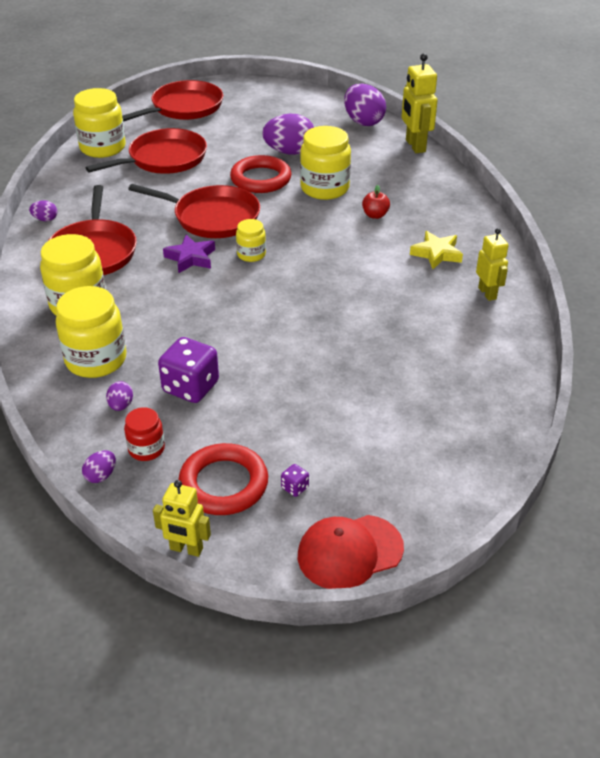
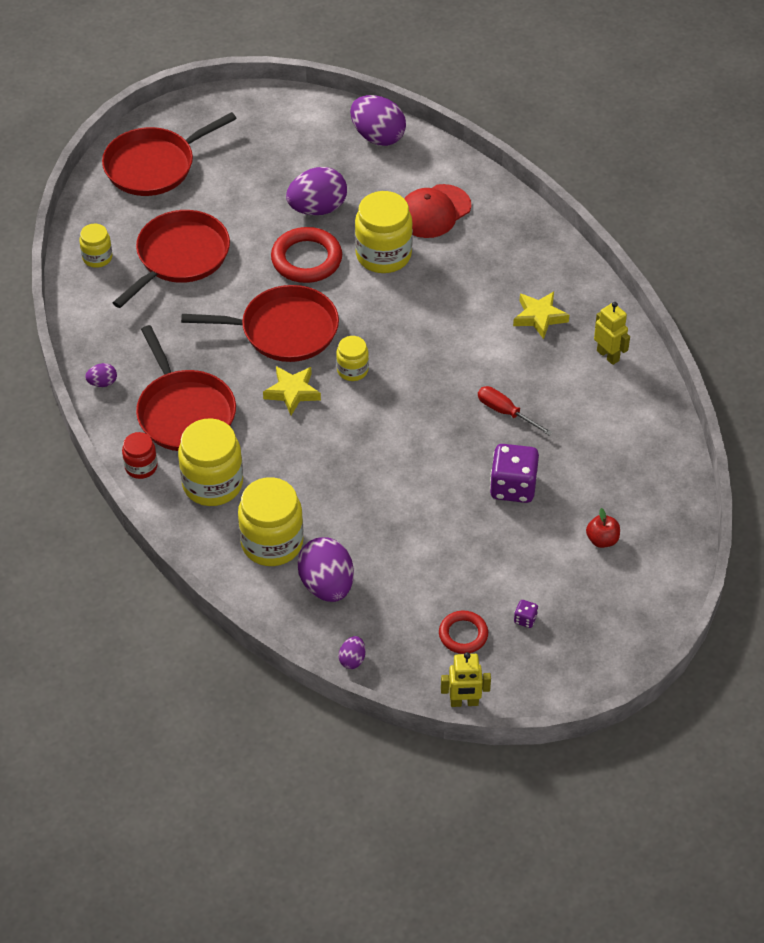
camera: 20 degrees left, 10 degrees up
(103, 148) = (97, 257): yellow jar -> yellow jar, size x0.54
(121, 405) = (327, 585): purple egg -> purple egg, size x2.13
(146, 449) = (377, 622): red jar -> red jar (141, 467)
(184, 108) = (154, 165): red pan -> red pan turned 150 degrees counterclockwise
(190, 387) = (380, 546): purple dice -> purple dice (513, 487)
(191, 258) = (292, 392): purple star -> yellow star
(223, 484) = (463, 634): red ring -> red ring, size x0.61
(349, 552) = (597, 663): red cap -> red cap (434, 212)
(369, 313) = (505, 412): none -> red screwdriver
(375, 215) = (455, 280): red apple -> red apple (602, 540)
(415, 146) = (453, 162): yellow robot -> none

